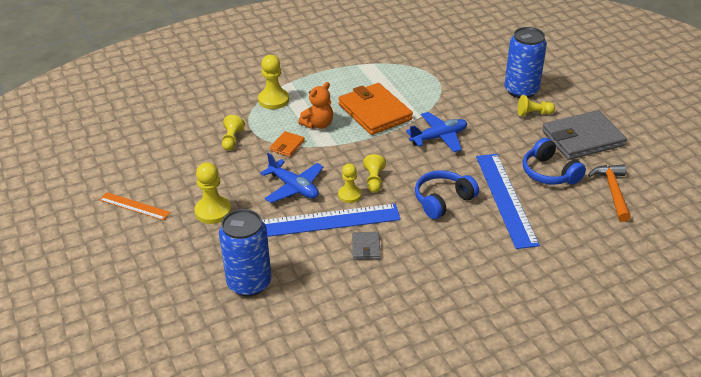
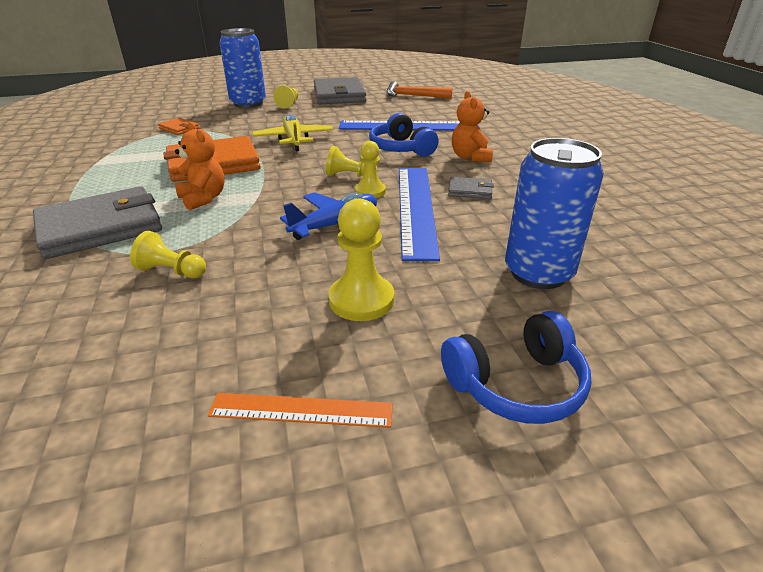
camera: 80 degrees left, 5 degrees down
(134, 206) = (301, 410): orange ruler -> orange ruler turned 60 degrees clockwise
(273, 100) = (101, 227): yellow pawn -> grey wallet
(287, 145) = (233, 224): orange wallet -> orange wallet (179, 128)
(438, 245) = (470, 157): none -> orange teddy bear
(439, 137) = (294, 140): blue plane -> yellow plane
(549, 173) = (379, 109): blue headphones -> blue headphones (516, 384)

